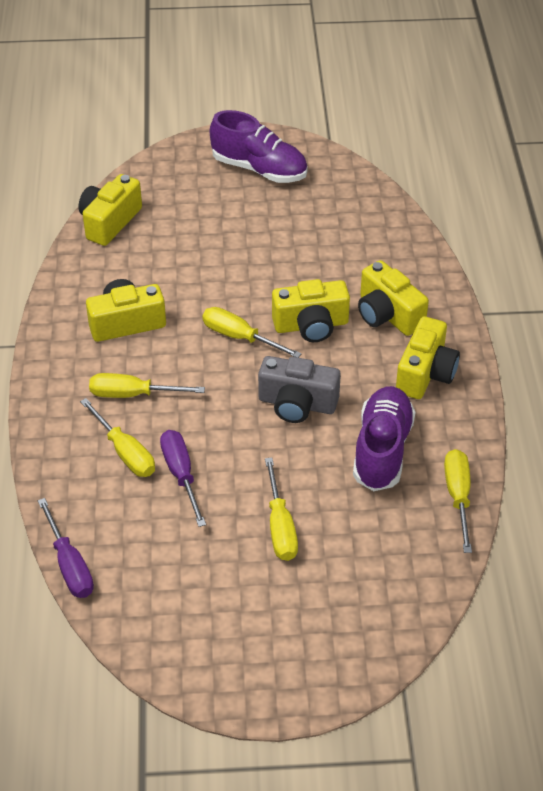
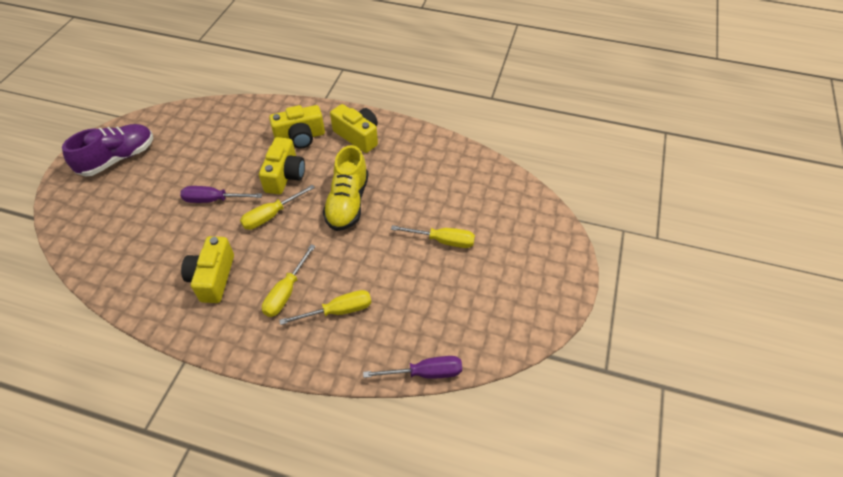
camera: 70 degrees left, 5 degrees up
(109, 222) = (97, 261): yellow camera -> none
(181, 474) = (375, 282): purple screwdriver -> purple screwdriver (213, 200)
(297, 404) = (347, 203): grey camera -> yellow shoe
(382, 450) = (406, 174): purple shoe -> none
(458, 496) = (456, 152): yellow screwdriver -> none

